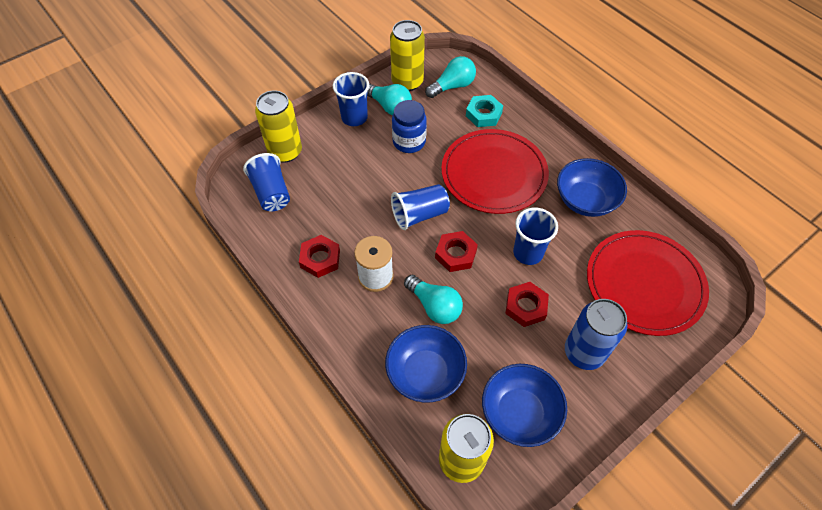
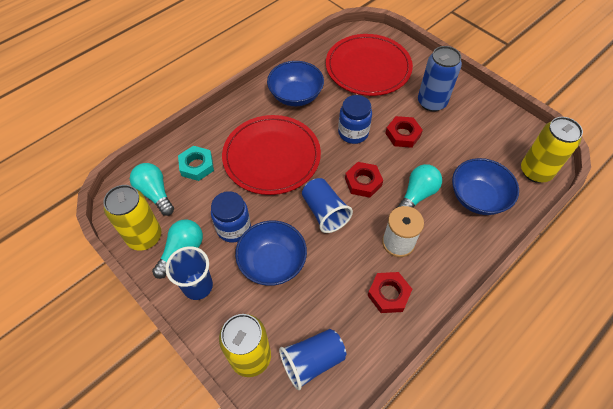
camera: 95 degrees left, 0 degrees up
(519, 413) = (489, 138): blue bowl -> blue bowl (272, 262)
(528, 253) = (353, 133): blue cup -> blue jar

